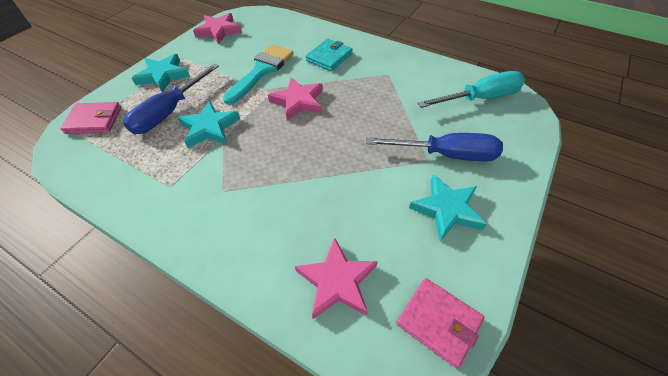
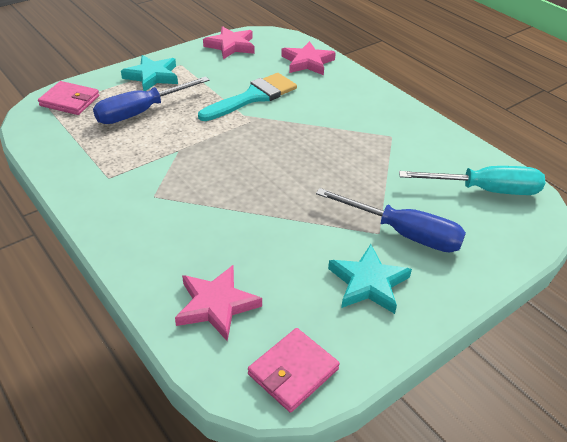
camera: 20 degrees right, 10 degrees down
(209, 128) = (171, 137): turquoise star -> none
(298, 101) = (274, 137): pink star -> pink star (307, 62)
(329, 57) = (334, 101): turquoise wallet -> none
(438, 322) = (293, 371): pink wallet -> pink wallet turned 75 degrees clockwise

